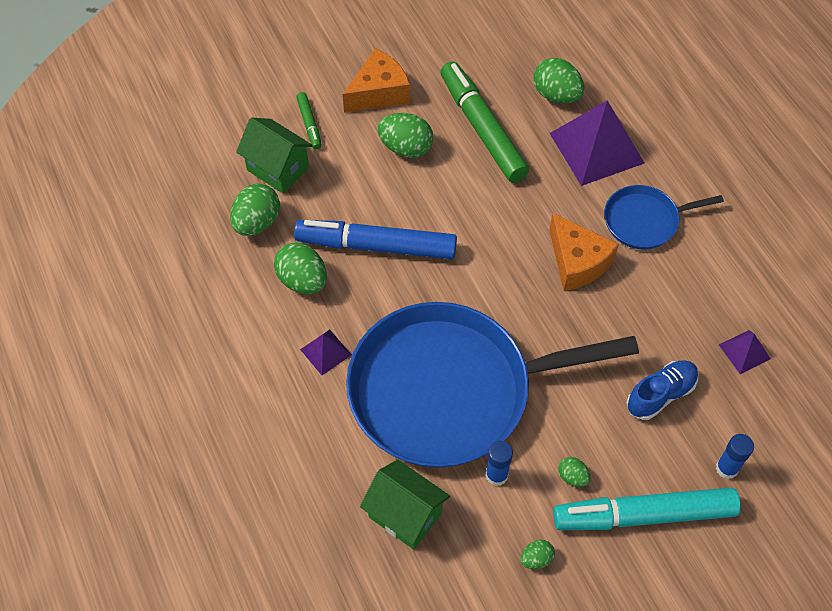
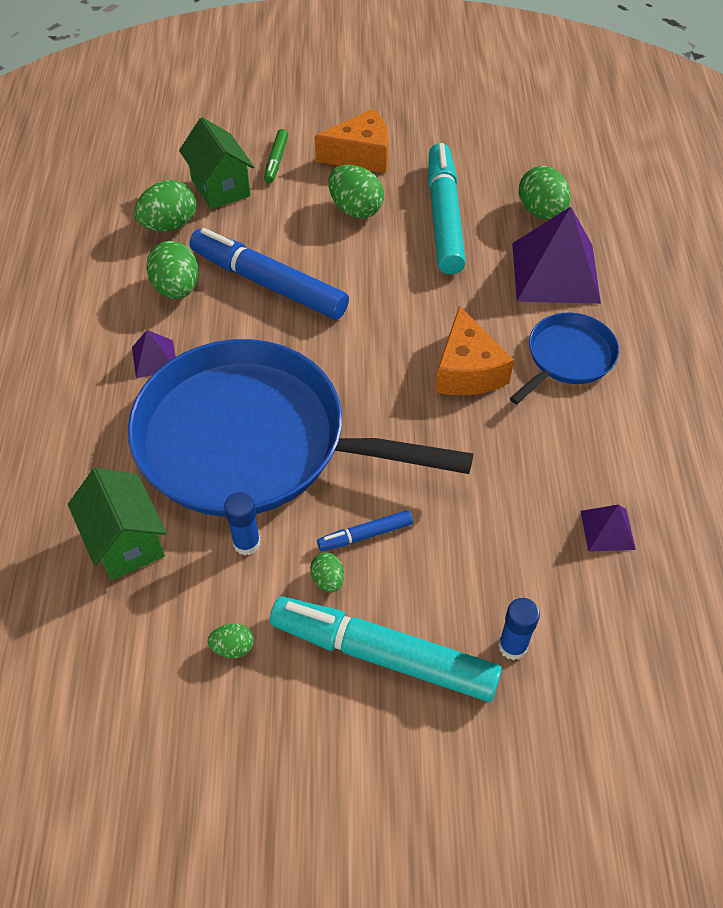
camera: 25 degrees right, 5 degrees down
(482, 128) = (444, 217): green marker -> turquoise marker
(579, 430) = (365, 535): none -> blue marker
(645, 221) = (567, 357): blue pan -> blue pan turned 120 degrees clockwise
(660, 395) = (480, 536): blue shoe -> none

